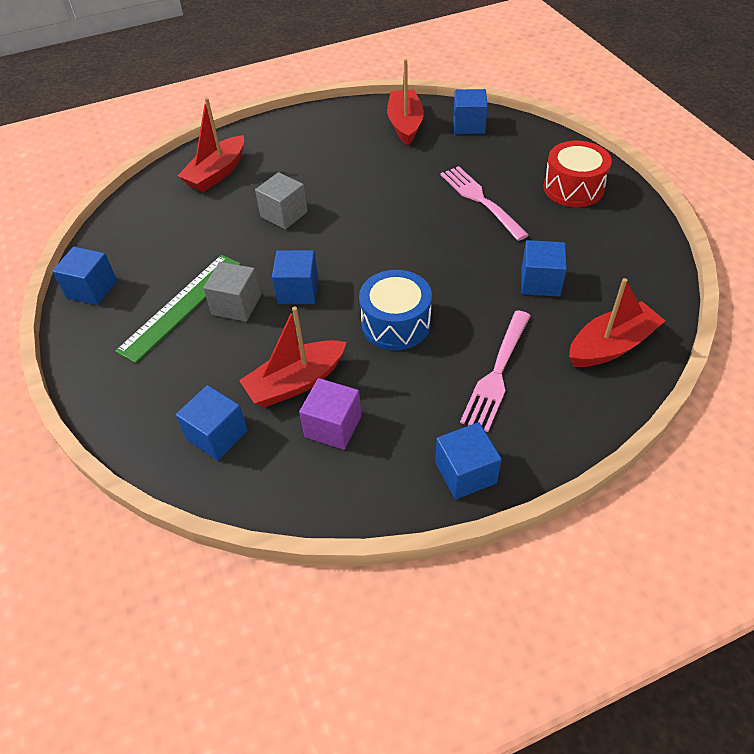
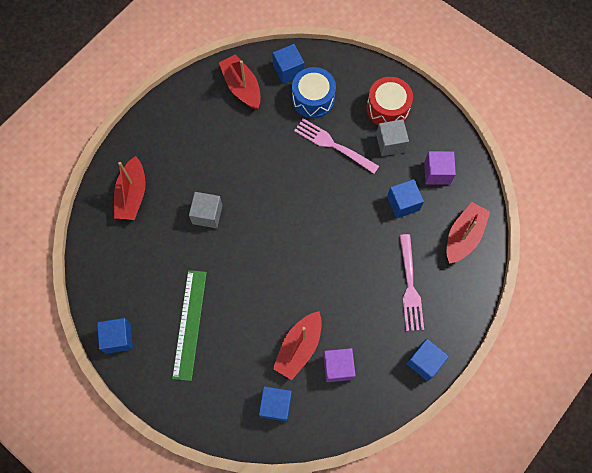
camera: 30 degrees left, 20 degrees up
(236, 305) = (225, 306): grey cube -> grey cube (390, 143)
(298, 291) = (258, 277): blue cube -> none
(396, 323) = (333, 276): blue drum -> blue drum (313, 99)
(607, 267) = (437, 173): none -> purple cube

